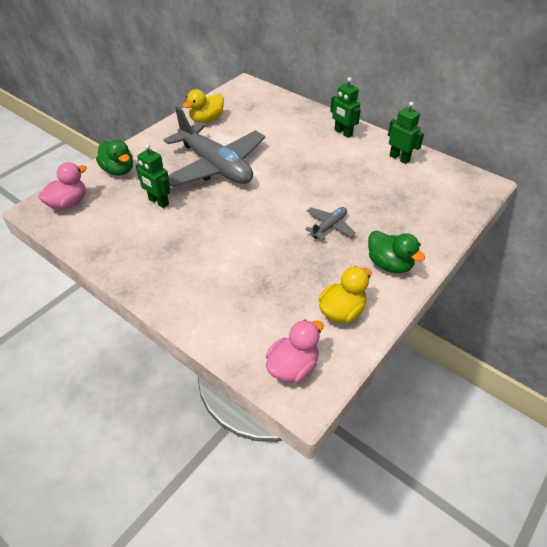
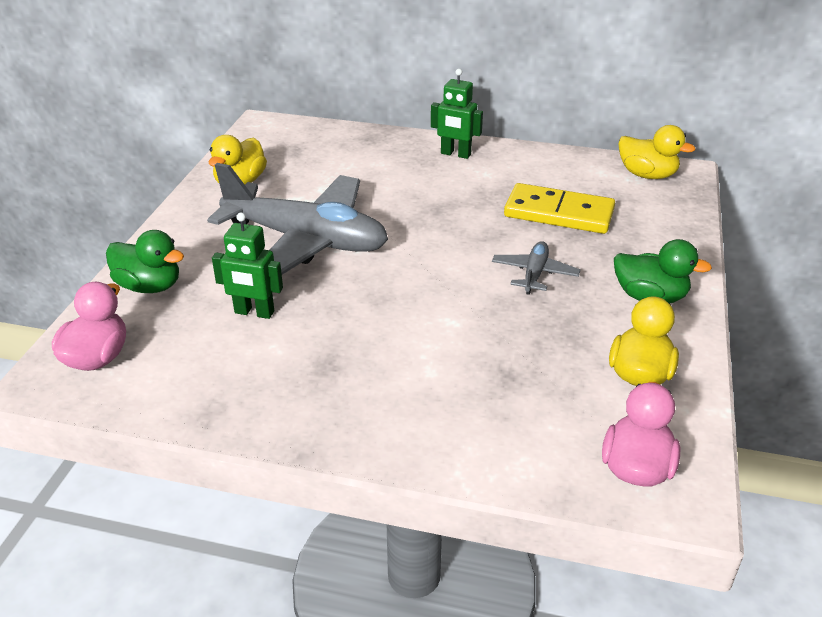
camera: 25 degrees left, 10 degrees down
(376, 190) = (559, 213): none -> yellow domino
(399, 158) = (555, 167): green robot -> none
(457, 180) = (647, 175): none -> yellow duck

